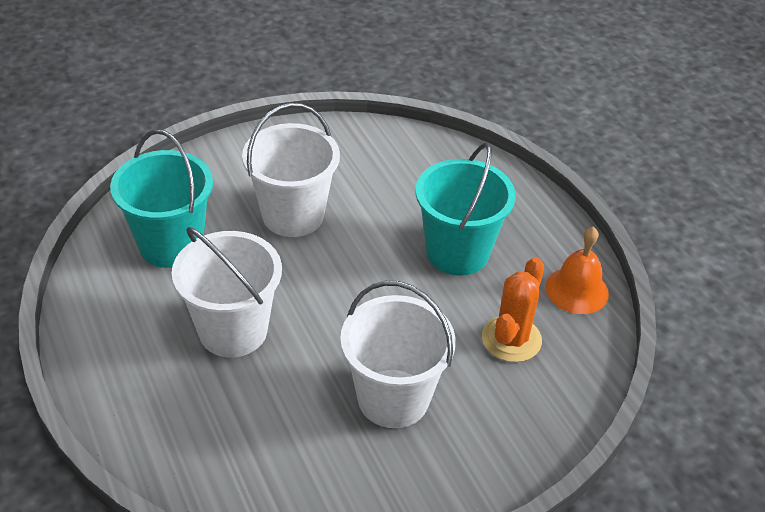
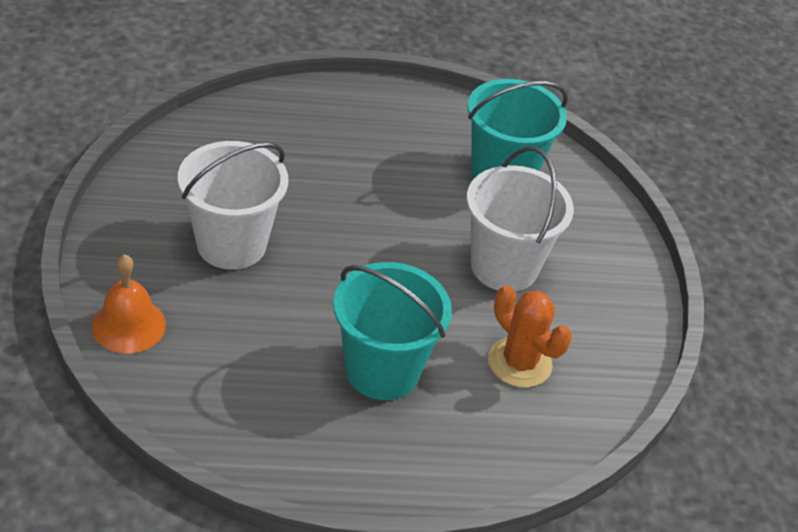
camera: 110 degrees right, 0 degrees up
(233, 330) = (372, 178): white bucket -> none
(511, 339) = (240, 355): orange cactus -> orange cactus (519, 363)
(577, 290) = (268, 446): orange bell -> orange bell (128, 325)

